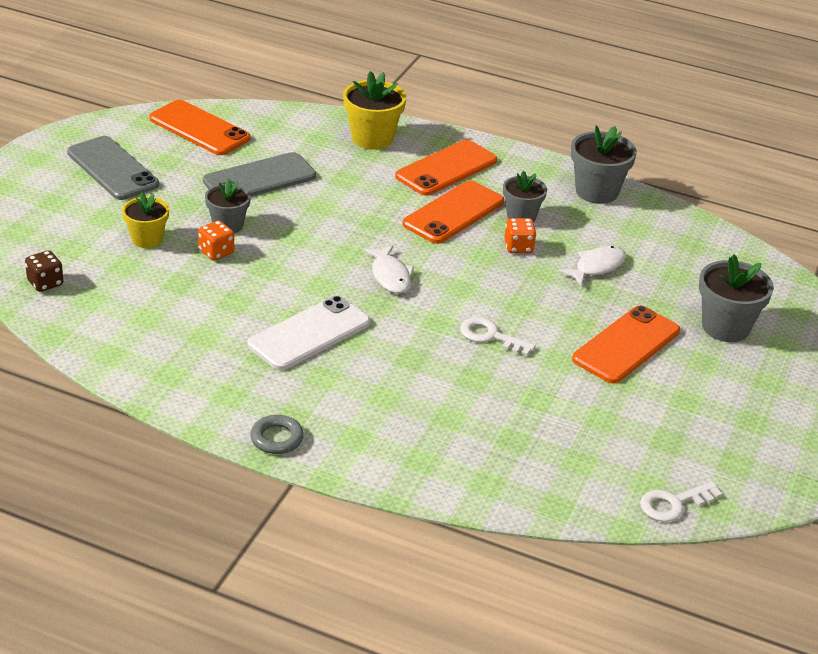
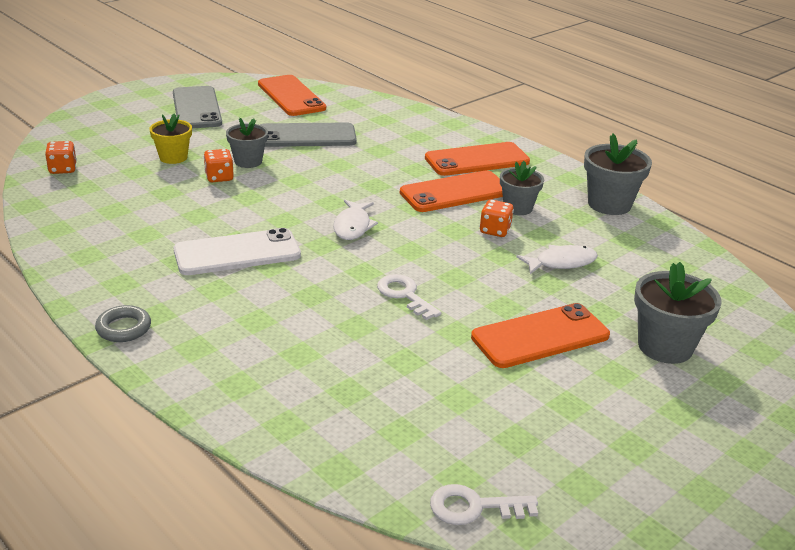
camera: 25 degrees right, 5 degrees down
(45, 283) = (63, 169): brown dice -> orange dice
(372, 138) = (429, 128): yellow flower pot -> none

